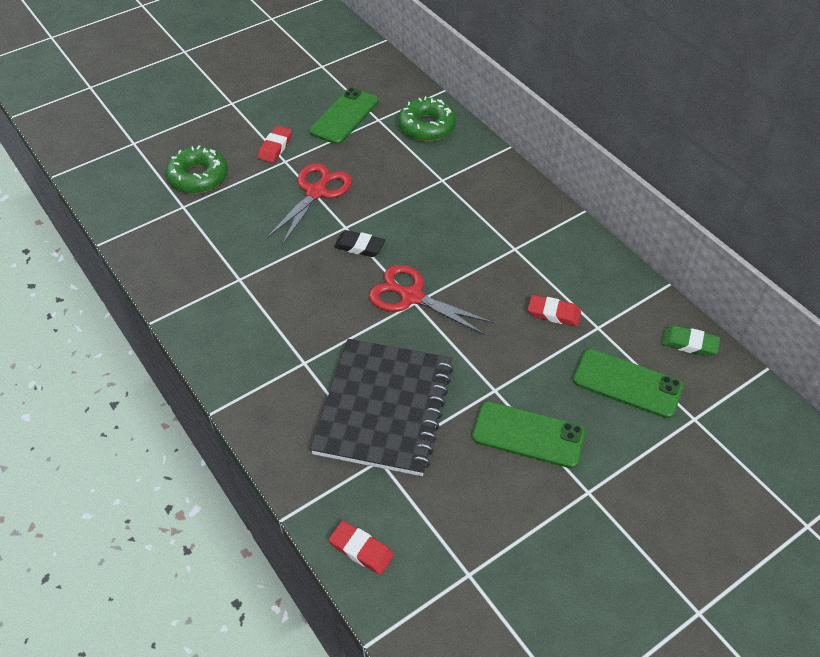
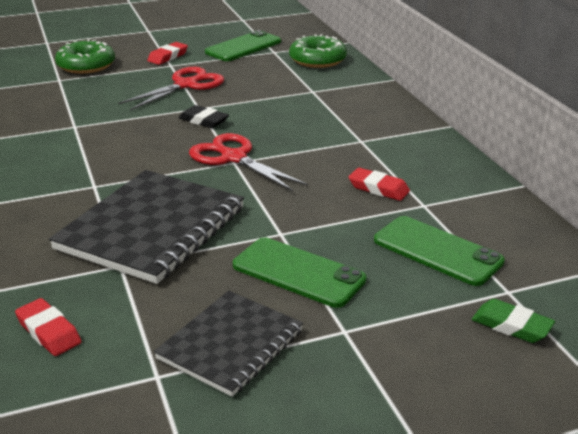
camera: 15 degrees right, 20 degrees down
(509, 528) = (231, 345): none -> black notebook
(689, 344) = (527, 231): green eraser -> green eraser (511, 326)

